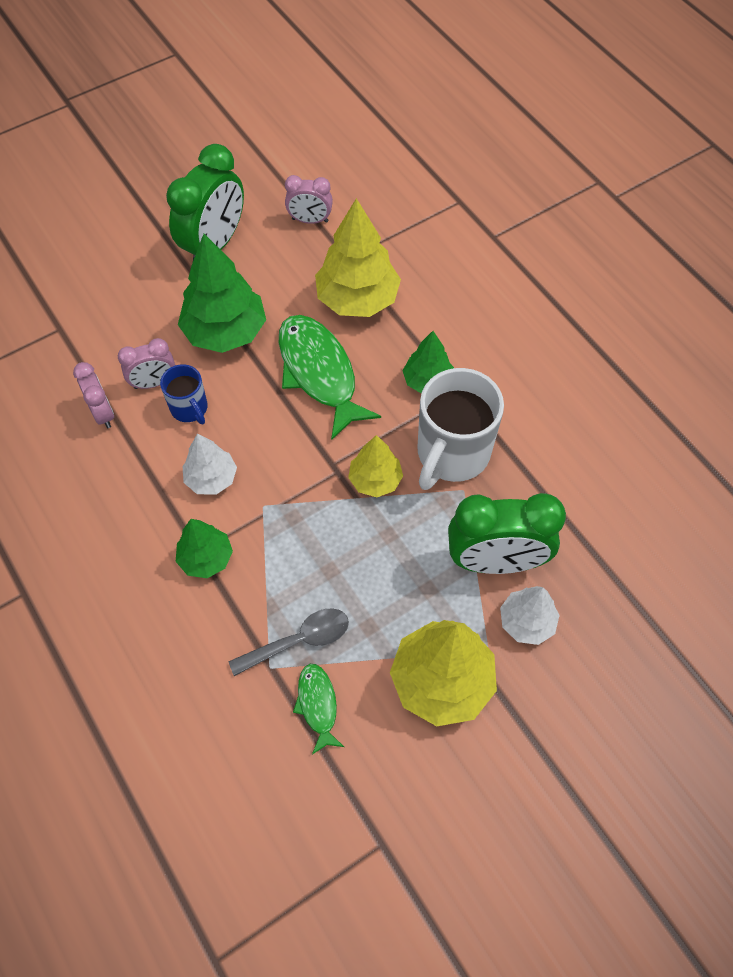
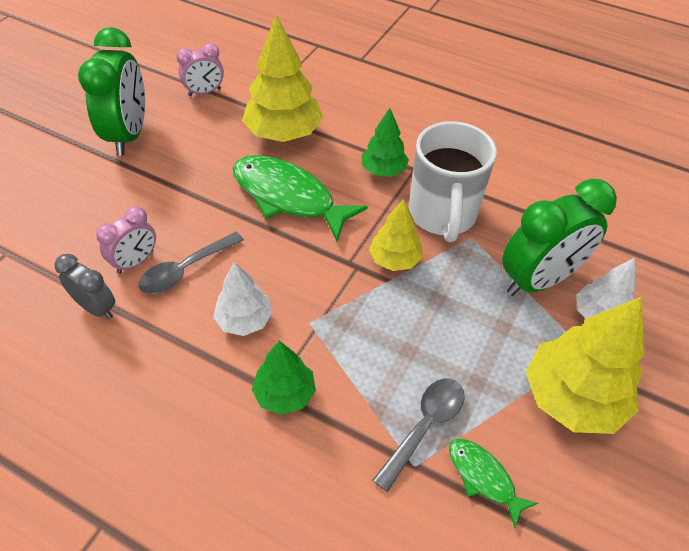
camera: 30 degrees left, 10 degrees down
(103, 413) = (96, 308): pink clock -> grey clock
(190, 409) = (185, 270): blue mug -> grey spoon
(225, 332) = (181, 196): green tree -> none

